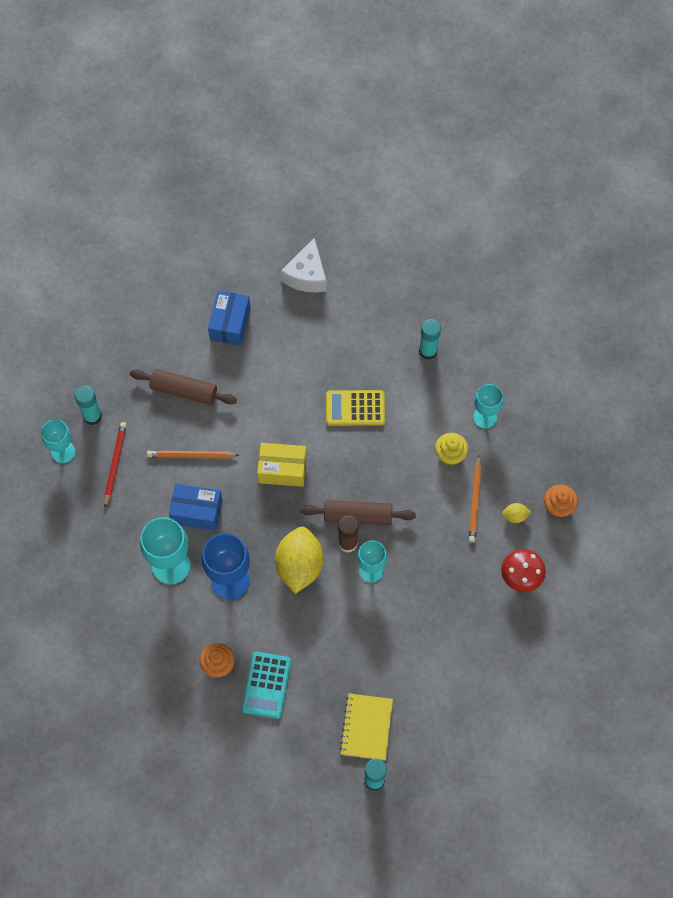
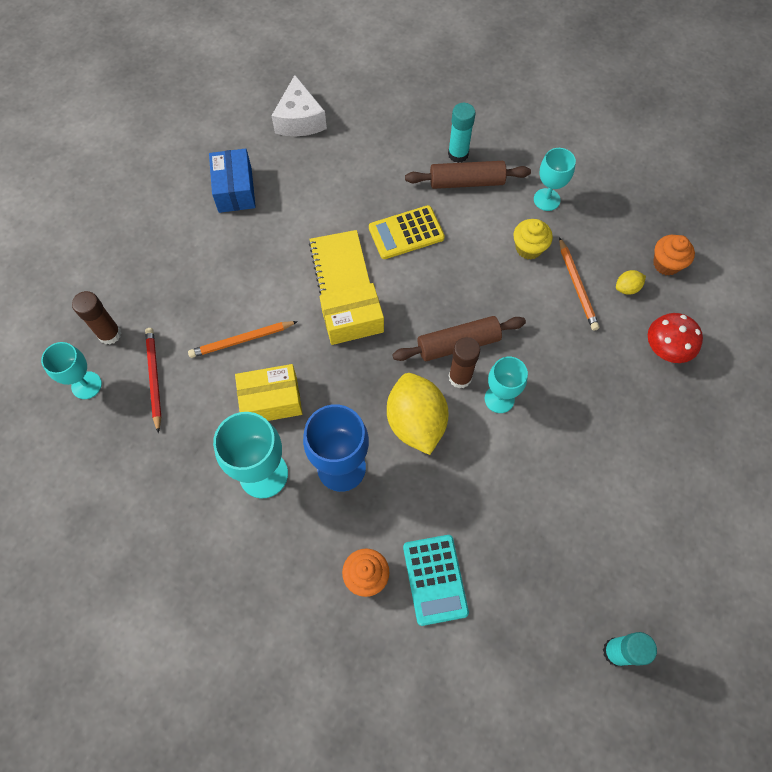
camera: 20 degrees left, 0 degrees up
(92, 416) = (109, 334): turquoise glue stick -> brown glue stick
(184, 391) = (208, 273): brown rolling pin -> brown rolling pin (466, 182)
(196, 512) = (271, 400): blue box -> yellow box
(366, 727) = (576, 587): yellow notebook -> yellow notebook (339, 265)

